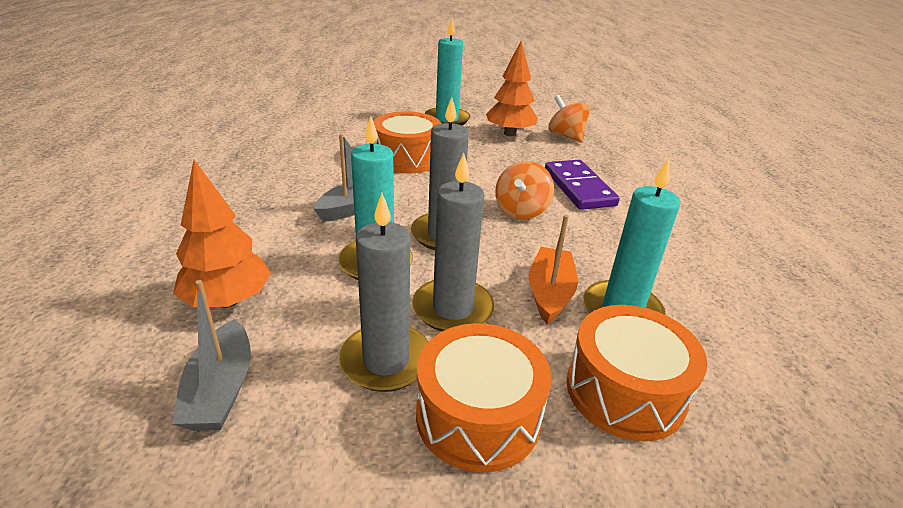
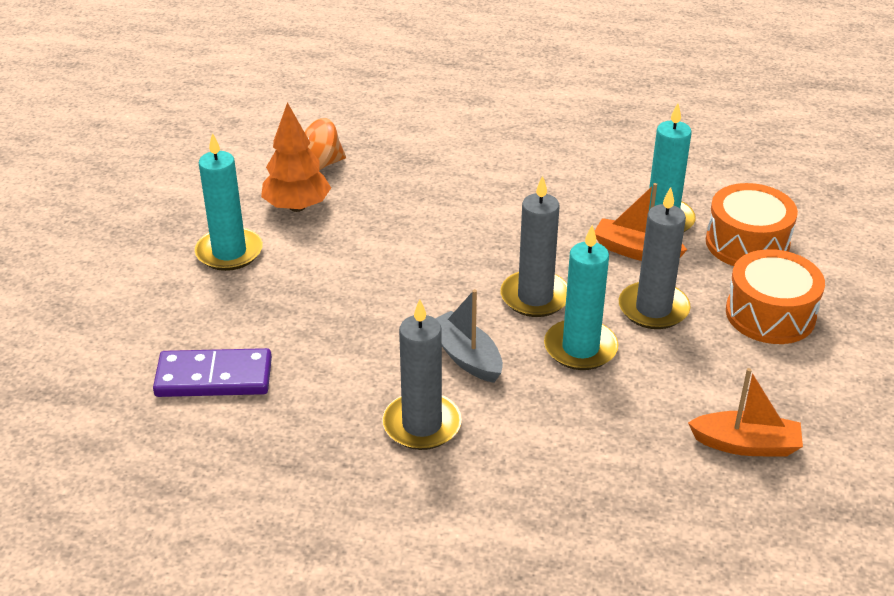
camera: 75 degrees left, 5 degrees up
(220, 389) = (746, 445): grey boat -> orange boat
(228, 300) = (632, 449): orange tree -> none
(386, 361) = (715, 353): grey candle -> grey candle (422, 425)
(407, 158) = (347, 303): orange drum -> none
(521, 211) = (496, 238): orange spinning top -> none
(579, 188) = (455, 189): purple domino -> purple domino (214, 377)

